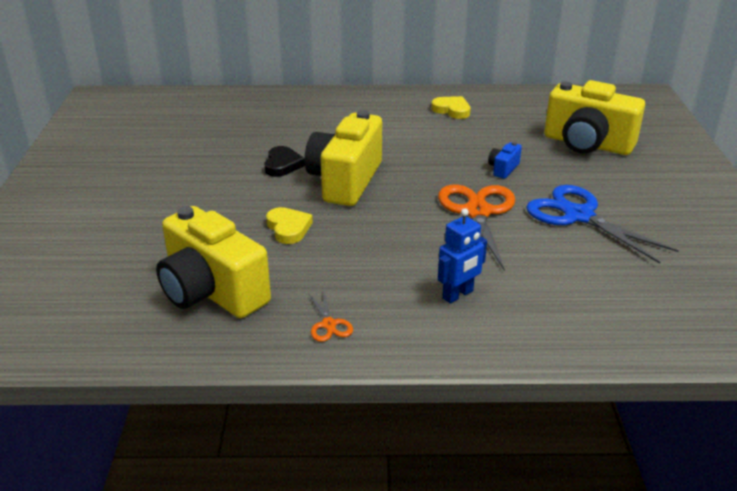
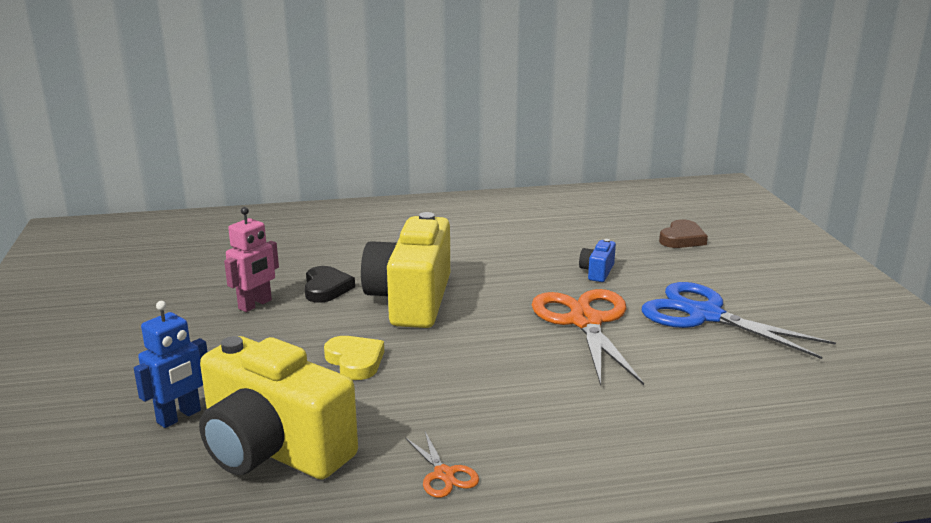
camera: 10 degrees left, 10 degrees down
(226, 174) = (255, 304): none -> pink robot
(452, 110) = (514, 214): yellow heart -> none
(458, 295) = (597, 420): blue robot -> blue robot (179, 417)
(587, 144) = (682, 239): yellow camera -> brown heart

